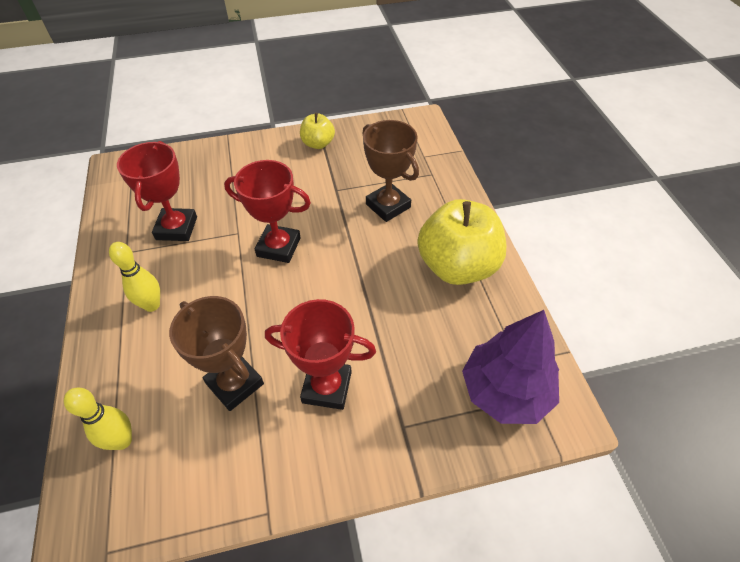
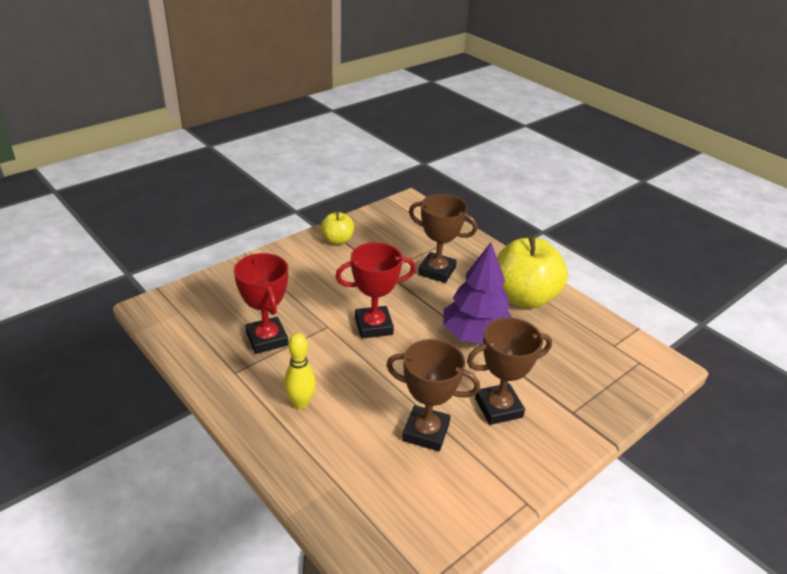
camera: 30 degrees left, 15 degrees down
(122, 441) = (369, 506): yellow bowling pin -> none
(327, 387) = (498, 408): red trophy -> brown trophy
(505, 391) = (620, 365): purple tree -> purple tree (475, 335)

